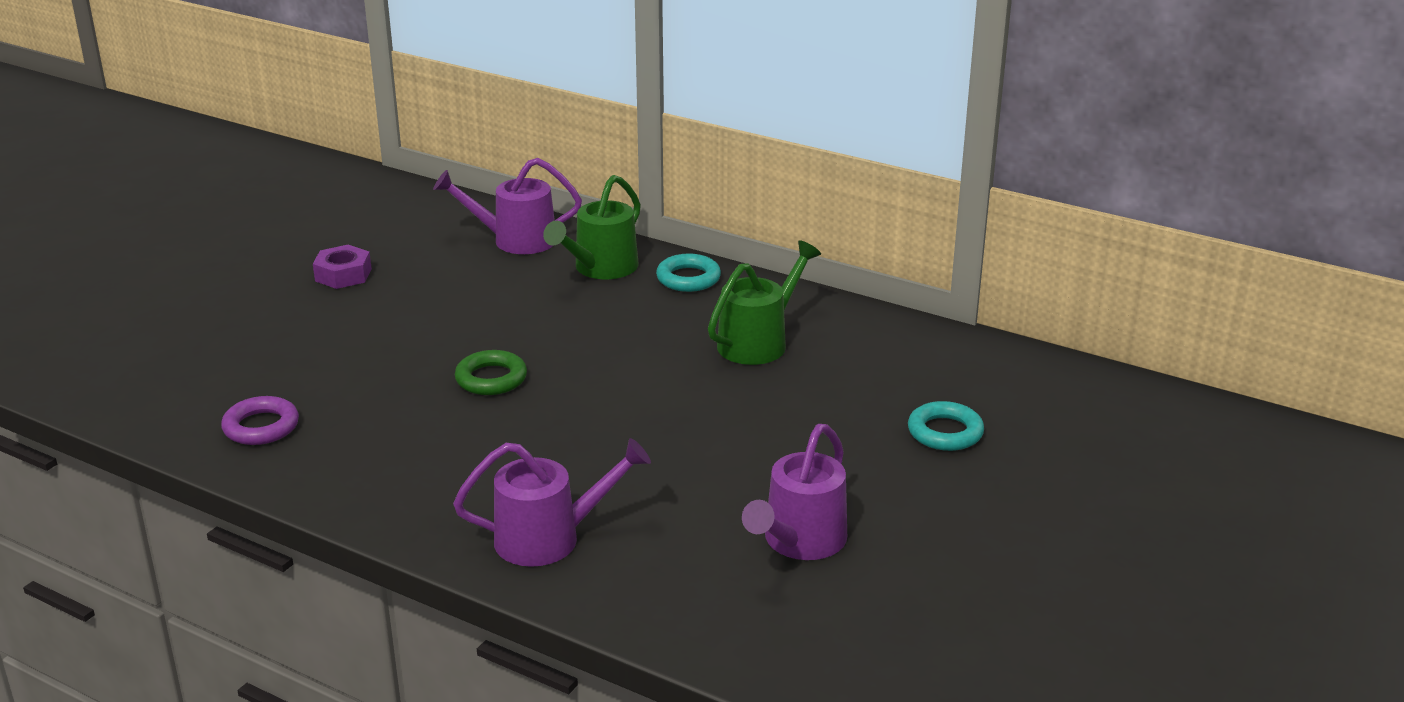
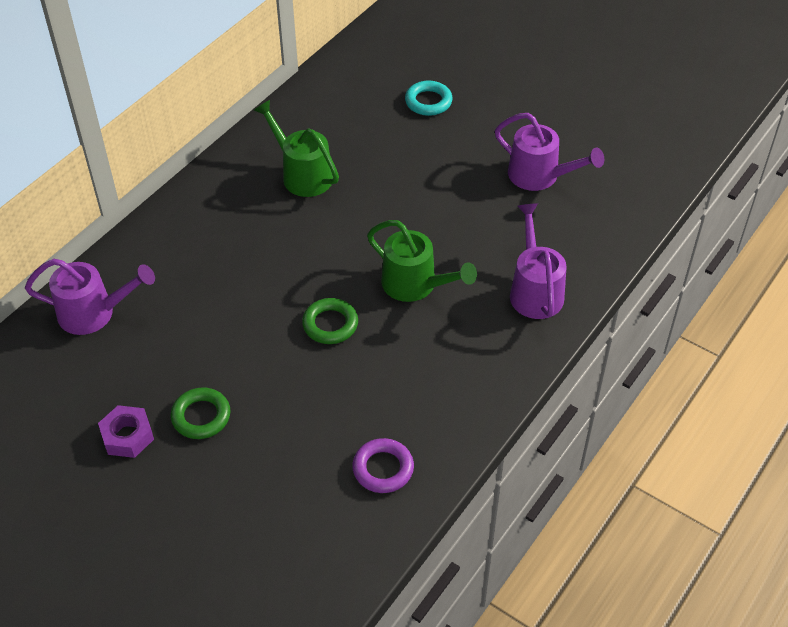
camera: 85 degrees left, 20 degrees up
(361, 311) = (201, 416): none -> green ring
(514, 240) = (95, 313): purple watering can -> purple watering can turned 90 degrees counterclockwise
(600, 269) = (165, 257): green watering can -> green watering can (416, 285)
(688, 278) = (196, 205): turquoise ring -> none

